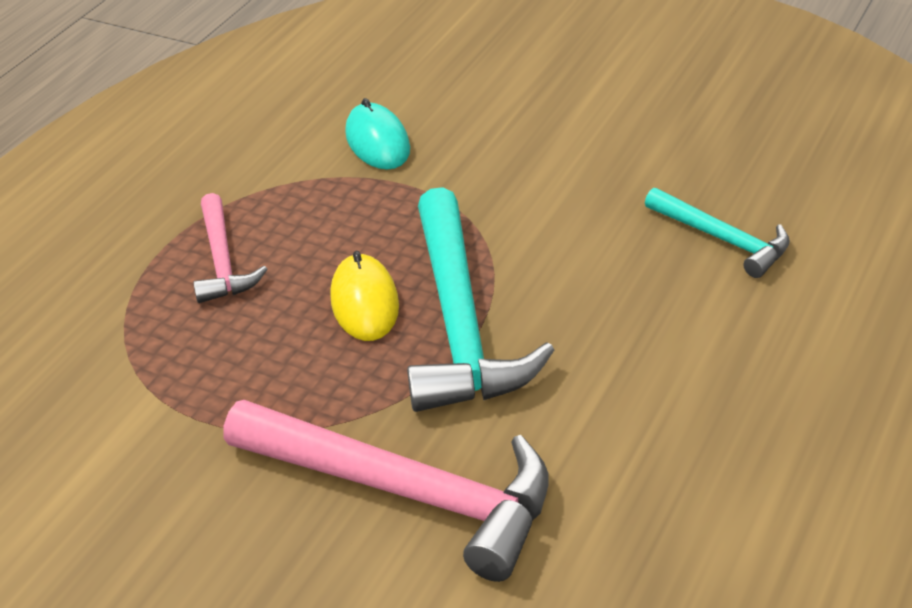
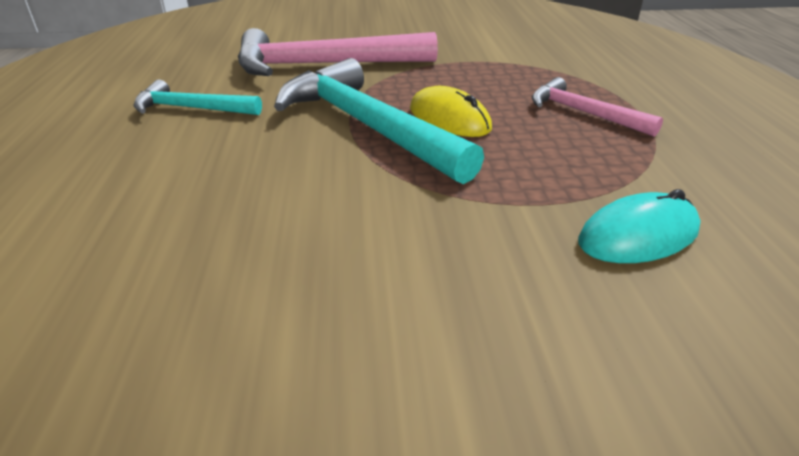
camera: 145 degrees right, 5 degrees down
(377, 141) = (638, 236): turquoise mouse -> turquoise mouse turned 60 degrees counterclockwise
(722, 239) = (153, 250): turquoise hammer -> turquoise hammer (191, 108)

